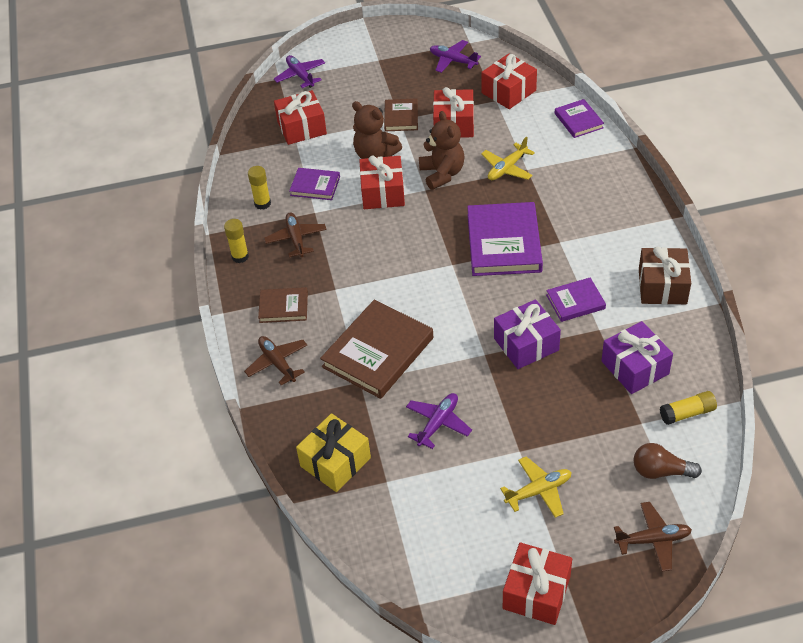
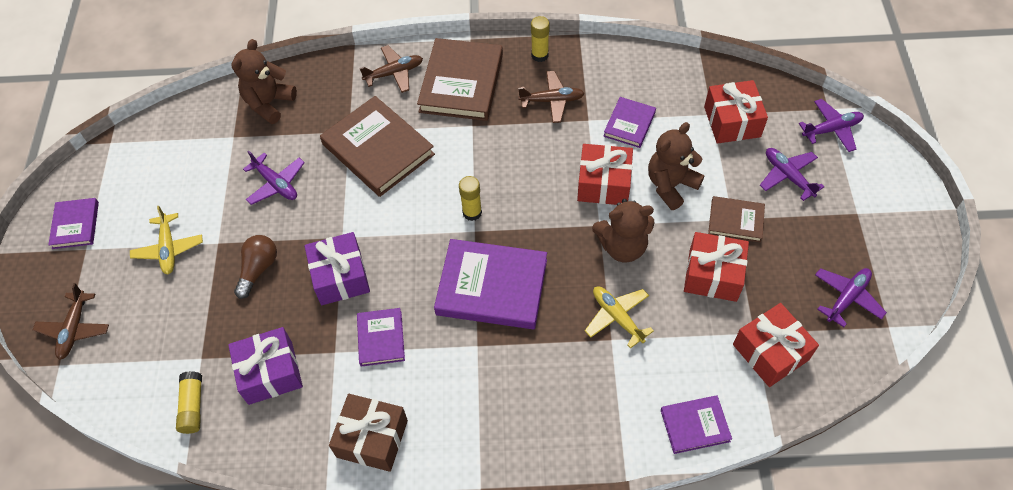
camera: 100 degrees right, 10 degrees up
(262, 203) = (612, 78): yellow glue stick -> yellow glue stick (472, 212)
(283, 307) = (461, 83): brown book -> brown book, size x1.86
(335, 462) = (269, 103): yellow gift -> brown teddy bear
(351, 94) = (788, 176): none -> purple plane
(536, 592) = (76, 225): red gift -> purple book
(661, 471) = (139, 359): brown light bulb -> brown light bulb (258, 269)

